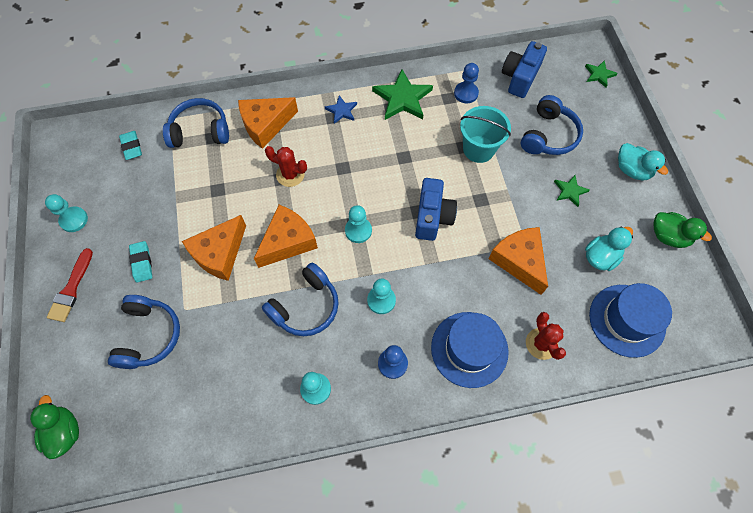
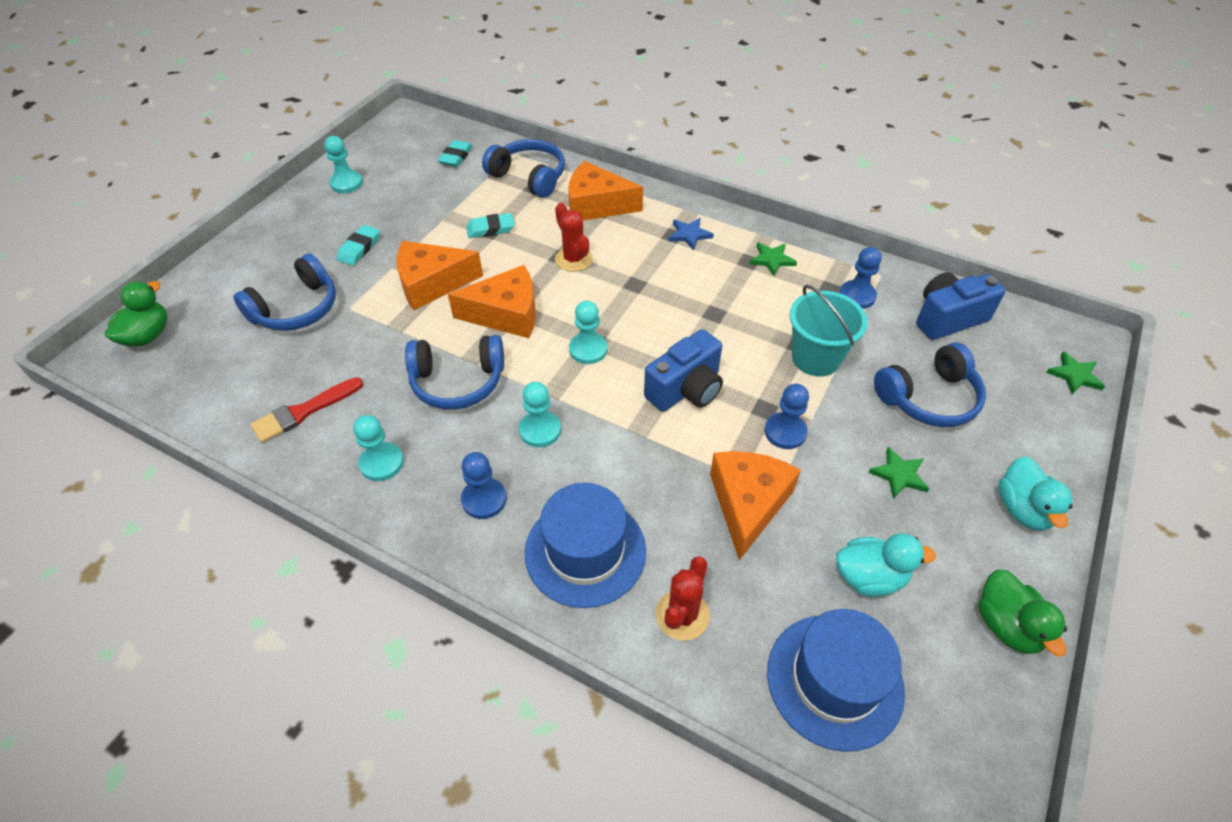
camera: 40 degrees right, 15 degrees down
(71, 289) = (283, 232): red brush -> red brush (303, 412)
(216, 188) = (490, 229): none -> turquoise eraser
(402, 98) = (772, 260): green star -> green star, size x0.54
(501, 206) = (785, 432): none -> blue pawn

